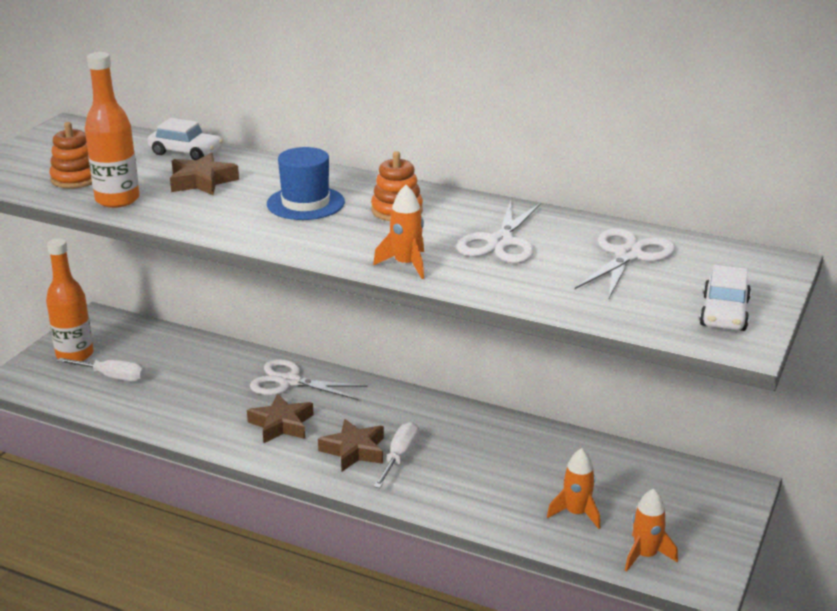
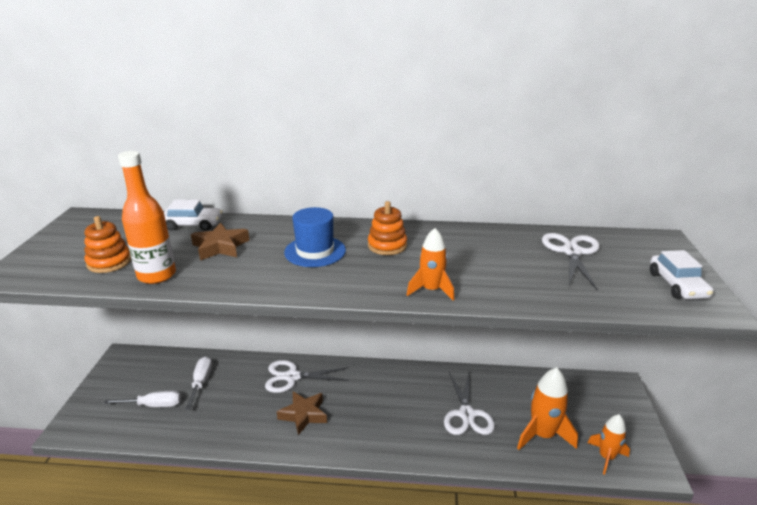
camera: 20 degrees left, 0 degrees up
(75, 355) = (115, 392): orange bottle -> none
(354, 450) = (367, 424): brown star -> none
(400, 457) = (402, 421): white screwdriver -> white screwdriver (201, 382)
(500, 242) = (481, 258): white scissors -> white scissors (466, 414)
(576, 513) = (542, 435): orange rocket -> orange rocket, size x1.56

